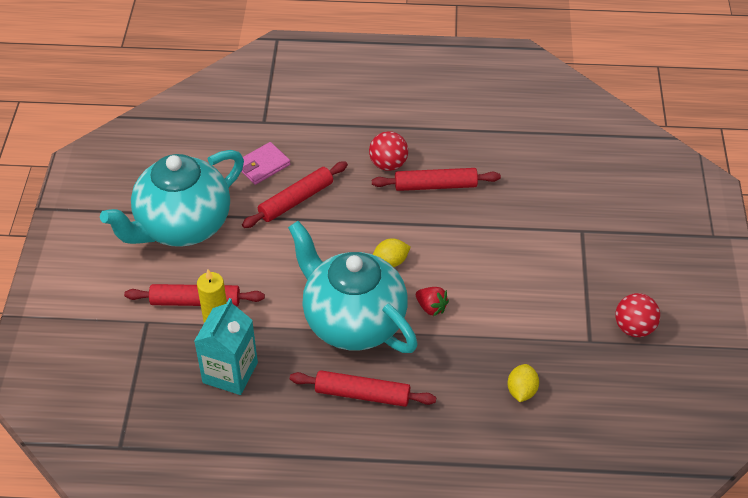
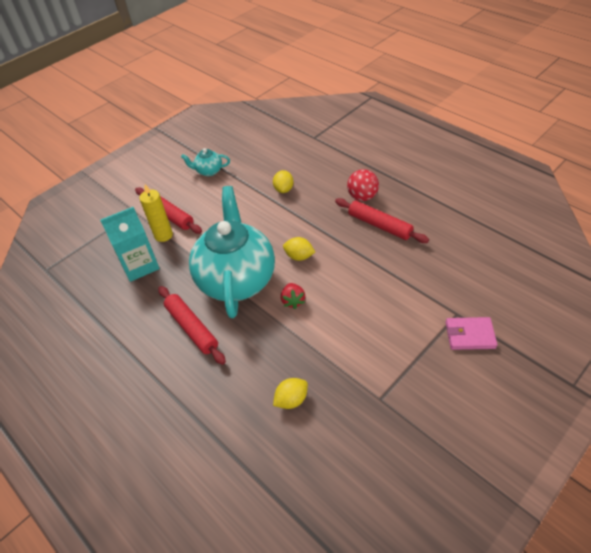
camera: 45 degrees right, 0 degrees up
(182, 226) = (208, 171): turquoise teapot -> turquoise teapot, size x0.41
(263, 165) = (287, 160): pink wallet -> pink wallet (470, 335)
(296, 200) = (284, 189): red rolling pin -> yellow lemon
(634, 328) = (426, 413): red ball -> none

